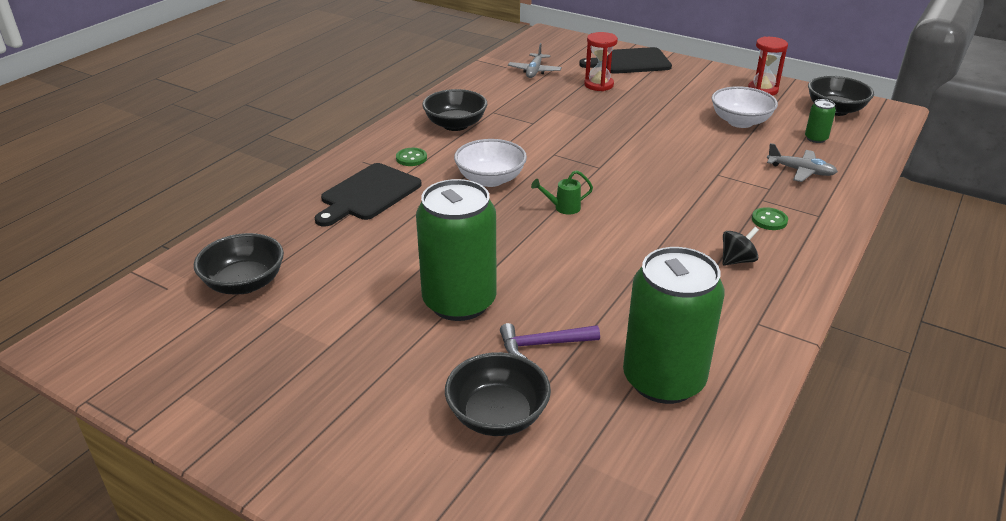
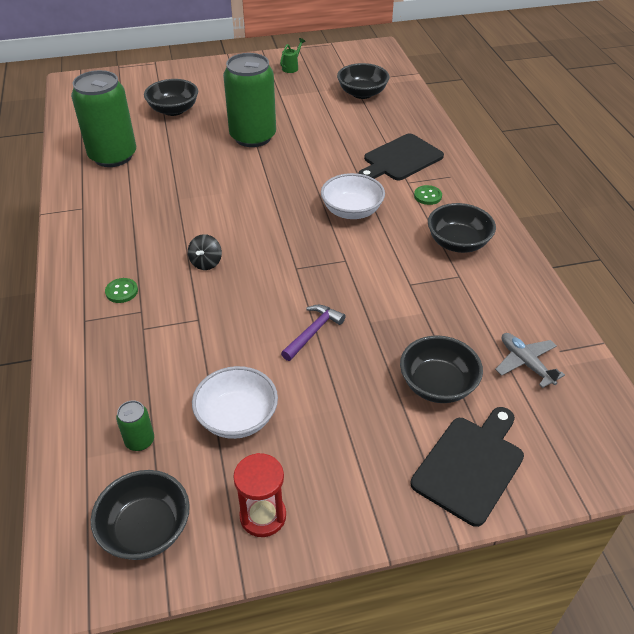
camera: 135 degrees right, 10 degrees up
(368, 194) = (400, 159): black cutting board -> black cutting board turned 120 degrees counterclockwise
(543, 344) = (187, 141): purple hammer -> purple hammer (313, 332)
(562, 208) = (275, 217): green watering can -> green watering can (292, 67)
(598, 85) = (437, 385): red hourglass -> black bowl
(737, 260) = (122, 242): black spinning top -> black spinning top (206, 263)
(801, 171) = (127, 370): grey plane -> none

